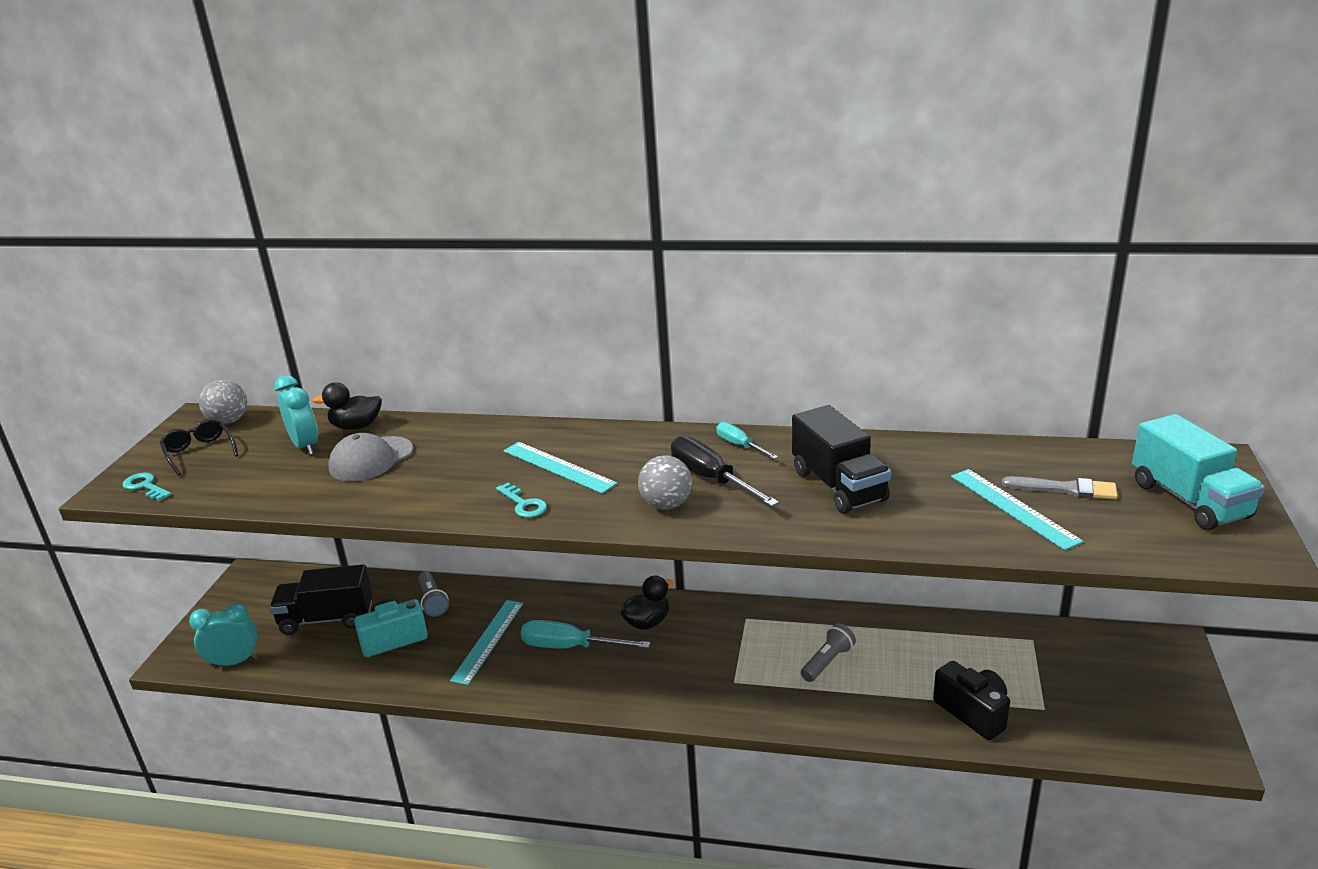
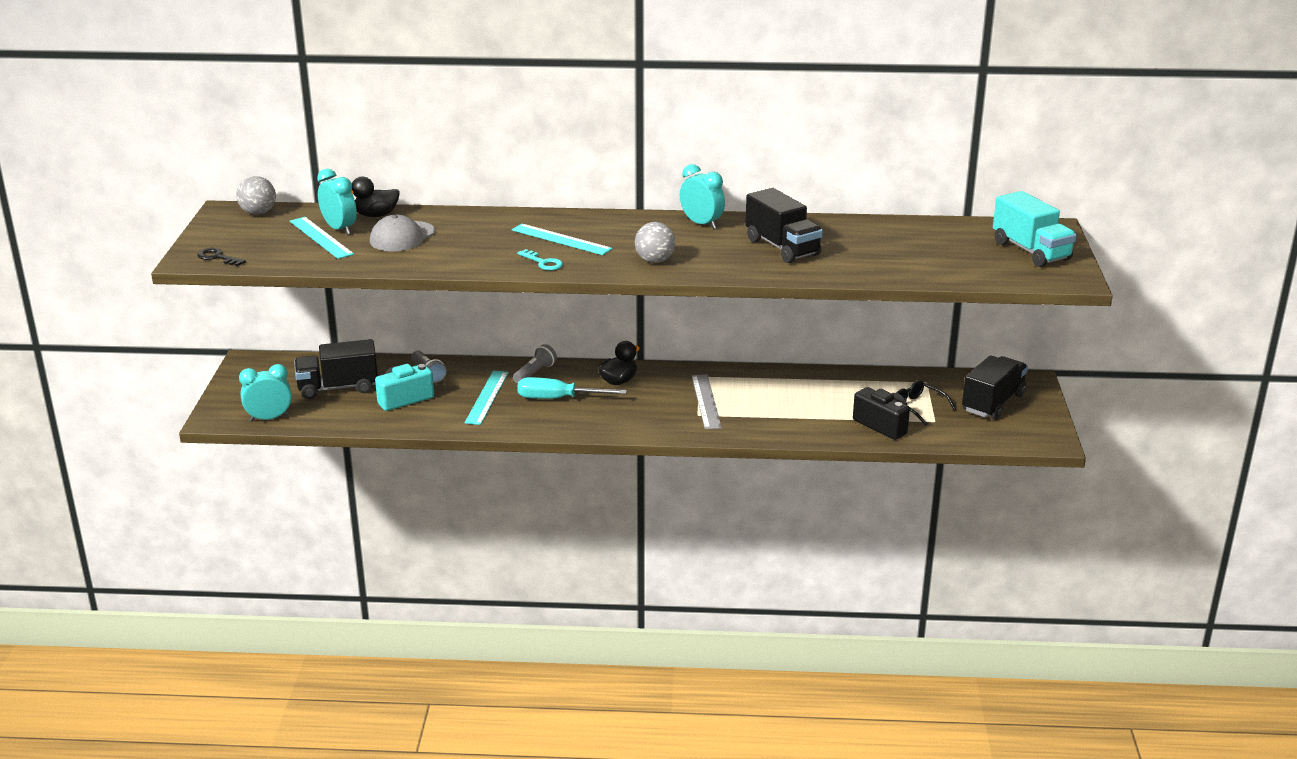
camera: 10 degrees left, 0 degrees up
(145, 486) = (217, 257): turquoise key -> black key
(199, 452) = (248, 234): black glasses -> black glasses (917, 407)
(711, 479) = (684, 245): black screwdriver -> none
(740, 445) = (701, 224): turquoise screwdriver -> turquoise clock
(748, 659) = (706, 401): none -> grey ruler
(827, 662) = (769, 400): grey flashlight -> grey flashlight (535, 373)
(1013, 508) = (909, 257): turquoise ruler -> turquoise ruler (321, 237)
(1065, 489) = (946, 246): grey brush -> none
(1123, 680) = (993, 403): none -> black truck

